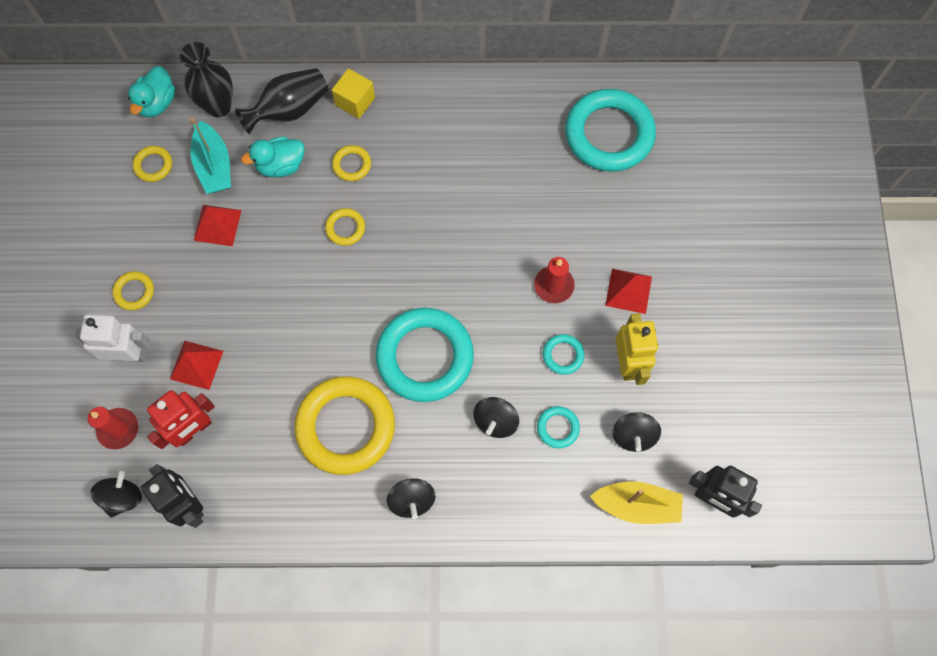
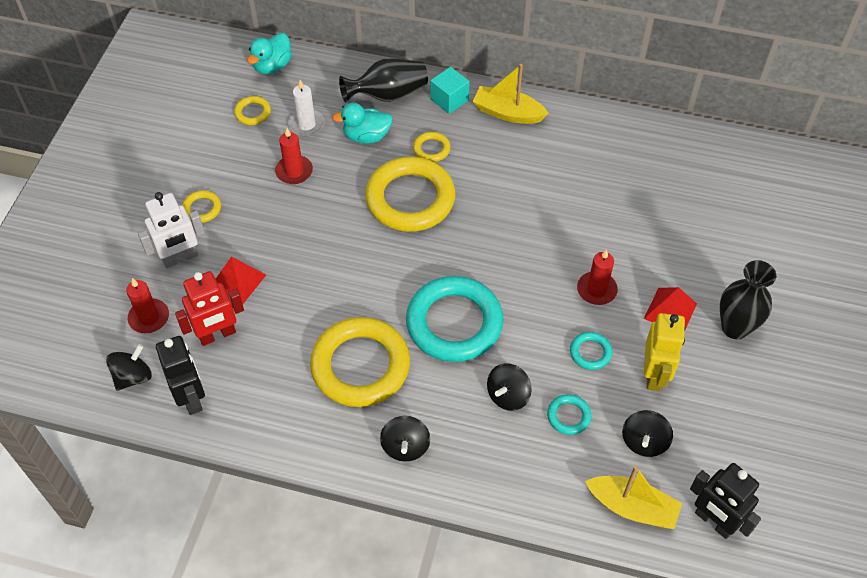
camera: 15 degrees right, 15 degrees down
(129, 354) = (180, 258): white robot -> white robot turned 135 degrees clockwise
(214, 166) = (306, 124): turquoise boat -> white candle
(217, 225) = (294, 171): red pyramid -> red candle
(218, 106) = (325, 79): black vase -> black vase (735, 327)
(345, 228) = (410, 199): yellow ring -> yellow ring, size x2.32
(355, 101) = (449, 100): yellow cube -> turquoise cube
(419, 103) = (507, 113): none -> yellow boat
(609, 134) = (683, 174): turquoise ring -> none

